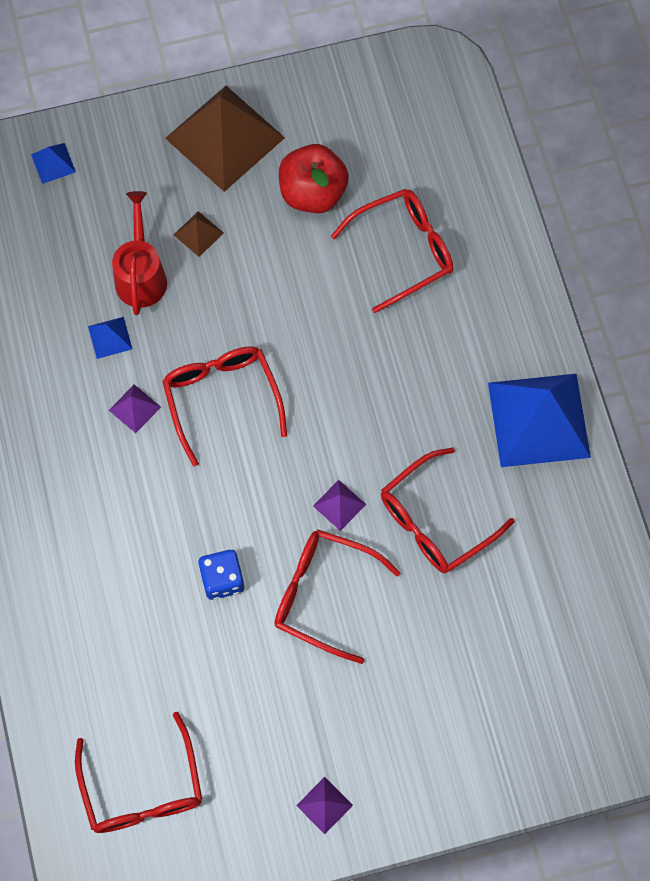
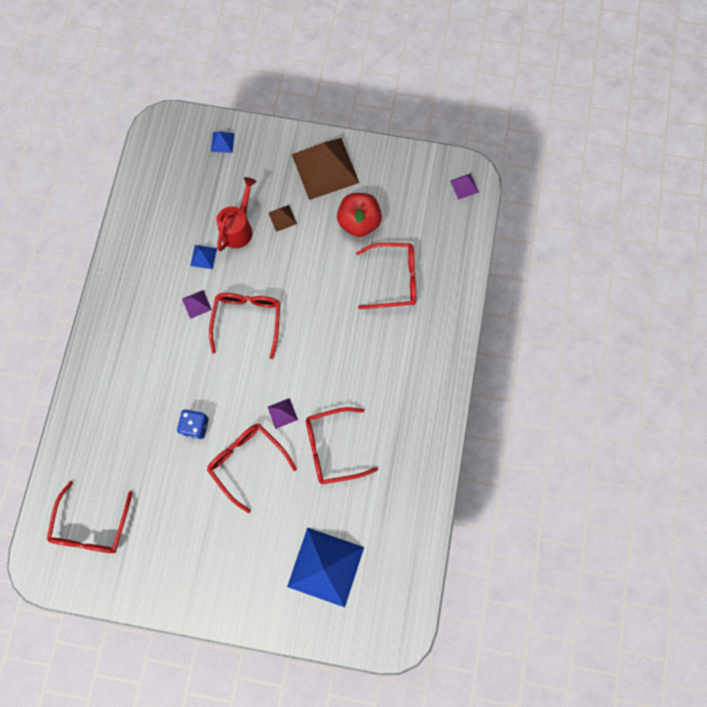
camera: 25 degrees right, 5 degrees up
(324, 805) = (186, 586): purple pyramid -> purple pyramid (464, 186)
(539, 419) = (423, 415): blue pyramid -> blue pyramid (326, 566)

